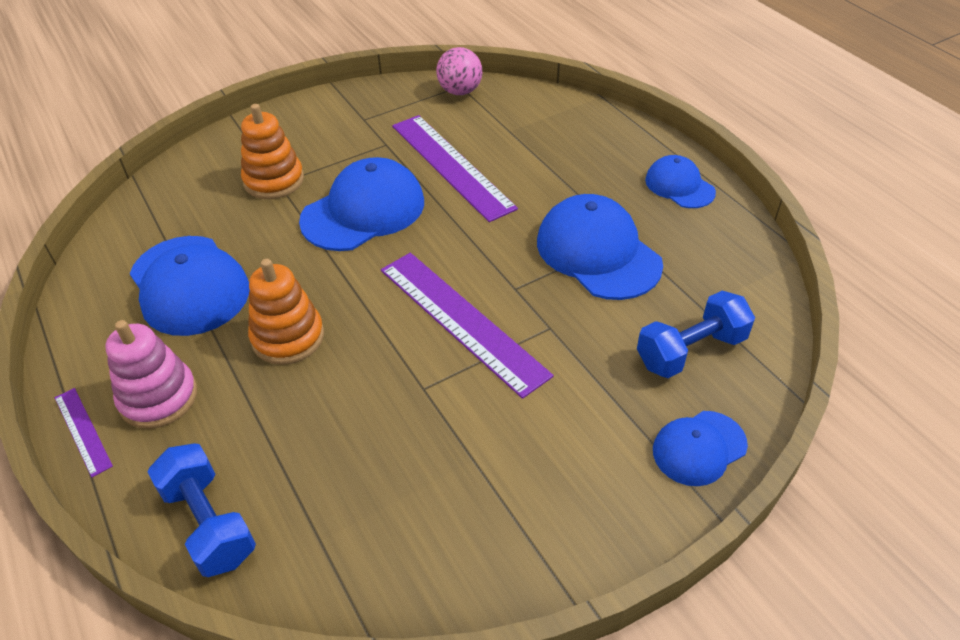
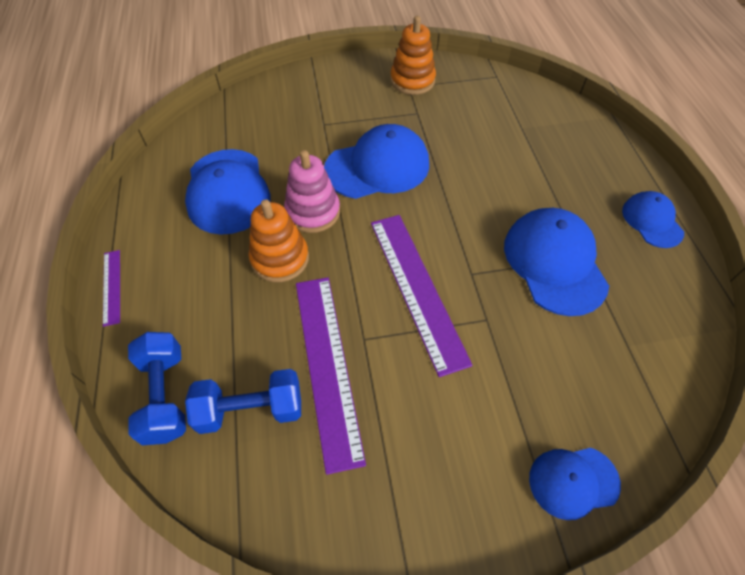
camera: 20 degrees right, 10 degrees up
(158, 397) = (171, 278): pink stacking toy -> pink stacking toy (313, 212)
(274, 180) = (321, 121): orange stacking toy -> orange stacking toy (412, 80)
(451, 166) = (462, 146): purple ruler -> purple ruler (327, 366)
(460, 91) = (494, 81): pink ball -> none
(691, 351) = (601, 384): blue dumbbell -> blue dumbbell (251, 409)

